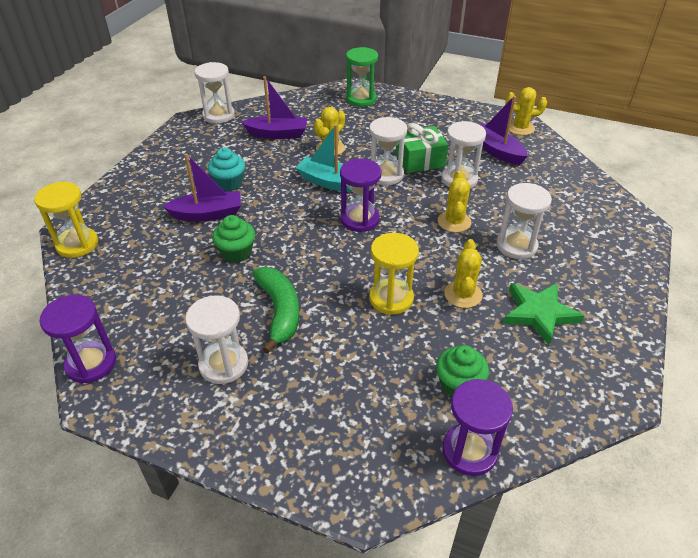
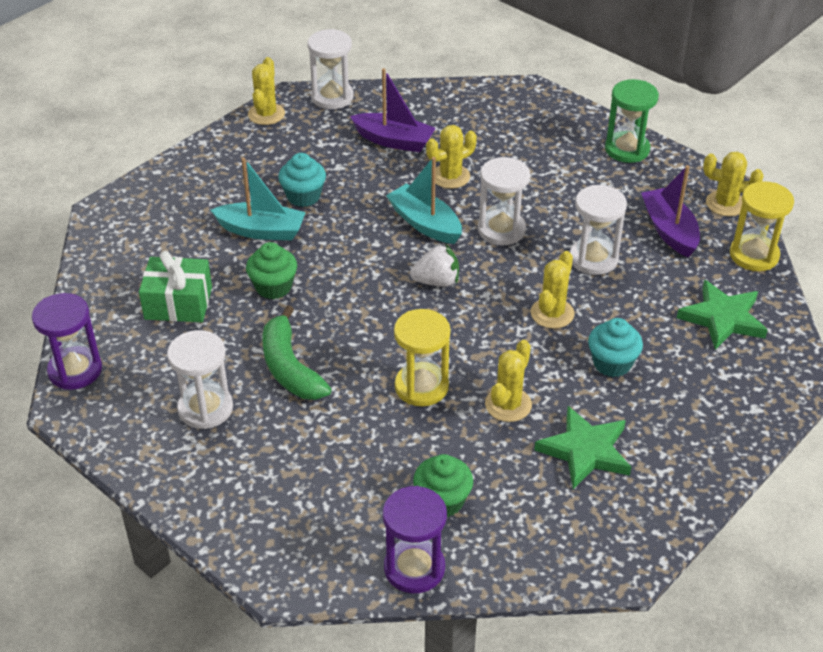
camera: 20 degrees right, 0 degrees up
(77, 244) = (106, 233): yellow hourglass -> yellow hourglass (754, 255)
(174, 135) = (266, 114): none -> yellow cactus
(207, 214) = (261, 231): purple boat -> turquoise boat
(279, 311) = (290, 367): green banana -> green banana turned 150 degrees clockwise
(359, 219) = (436, 281): purple hourglass -> white strawberry
(361, 99) = (529, 112): green hourglass -> green hourglass (627, 149)
(420, 160) = (557, 220): green gift -> green gift (178, 303)
(516, 245) = (612, 363): white hourglass -> turquoise cupcake
(567, 198) = (723, 318): none -> green star

